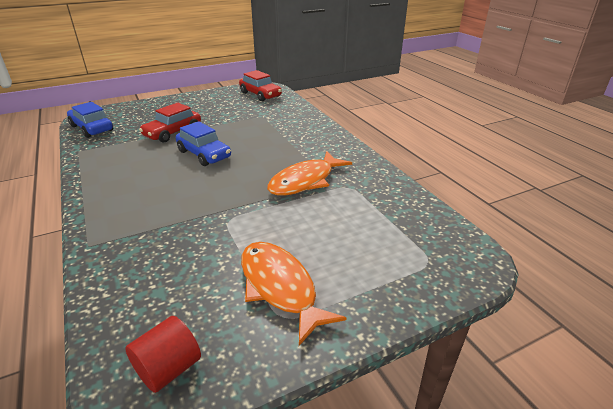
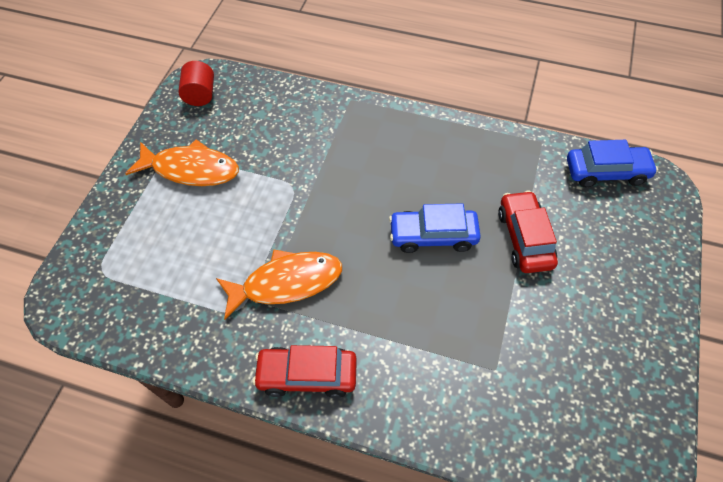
camera: 135 degrees right, 25 degrees up
(260, 94) = (598, 438): red car -> red car (307, 375)
(305, 181) = (286, 282): orange fish -> orange fish turned 75 degrees clockwise

